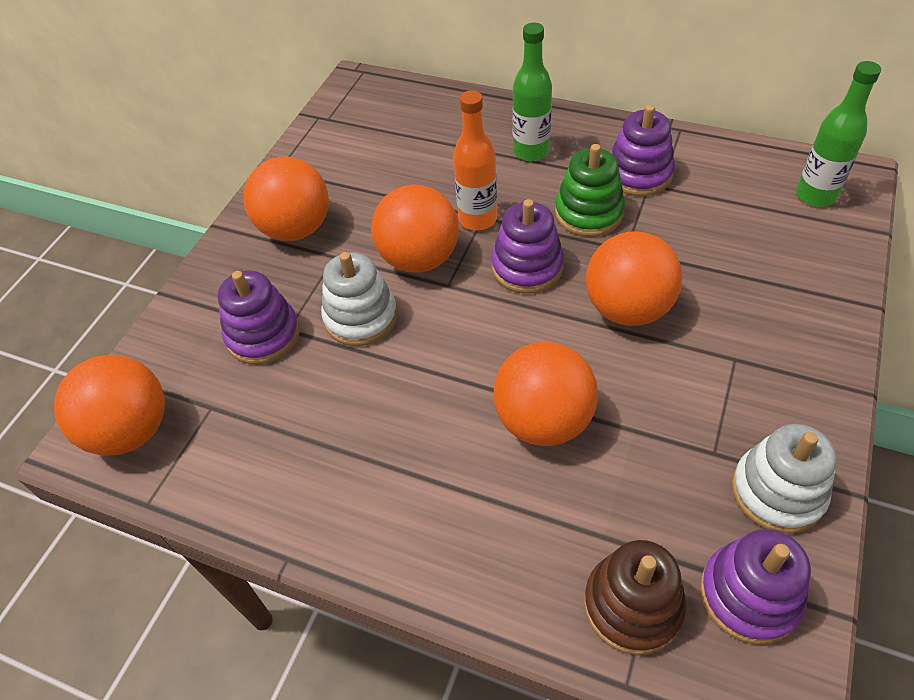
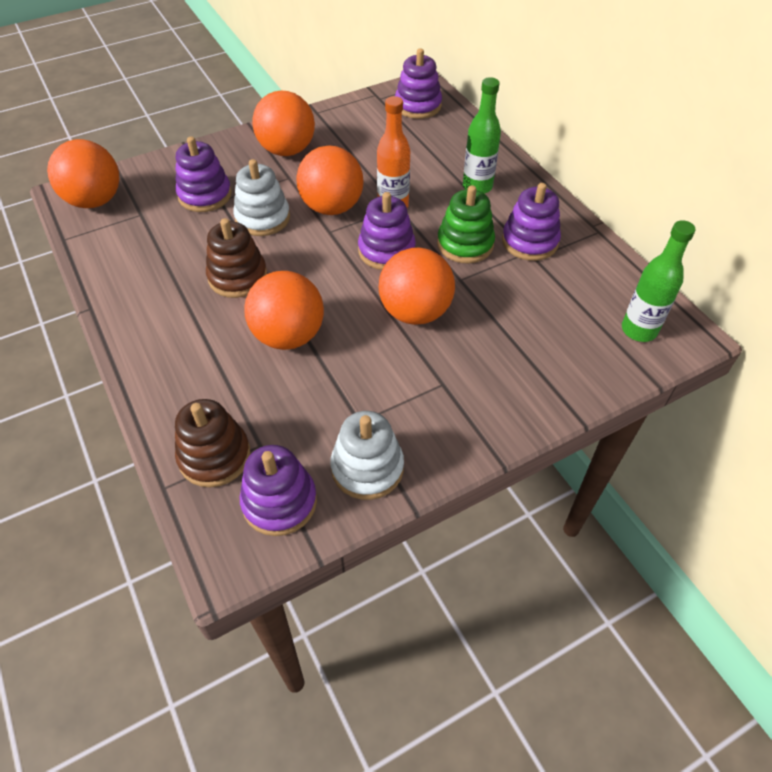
camera: 35 degrees right, 0 degrees up
(376, 105) = (418, 105): none -> purple stacking toy
(413, 398) = (237, 277): none -> brown stacking toy

